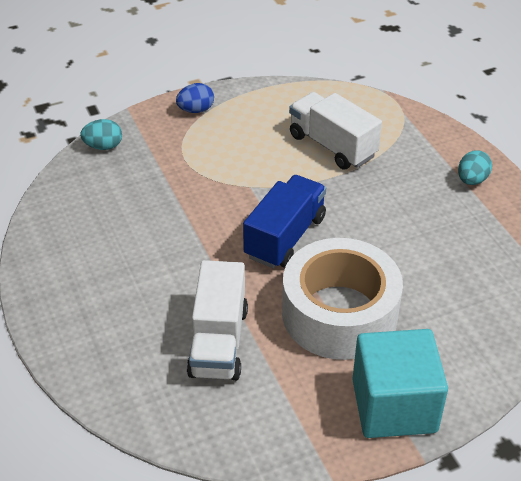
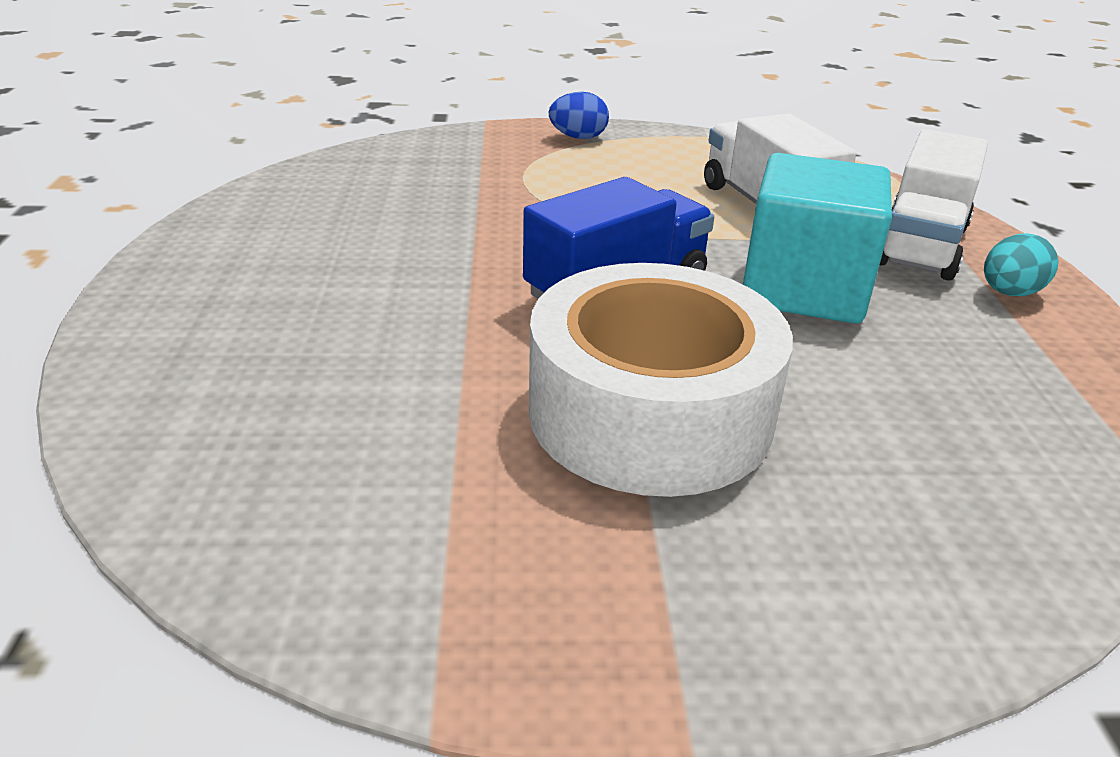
camera: 20 degrees right, 10 degrees down
(103, 146) = (419, 145): turquoise egg -> none
(218, 342) = (390, 394): white truck -> white truck (921, 245)
(394, 405) = (678, 611): turquoise cube -> turquoise cube (804, 289)

